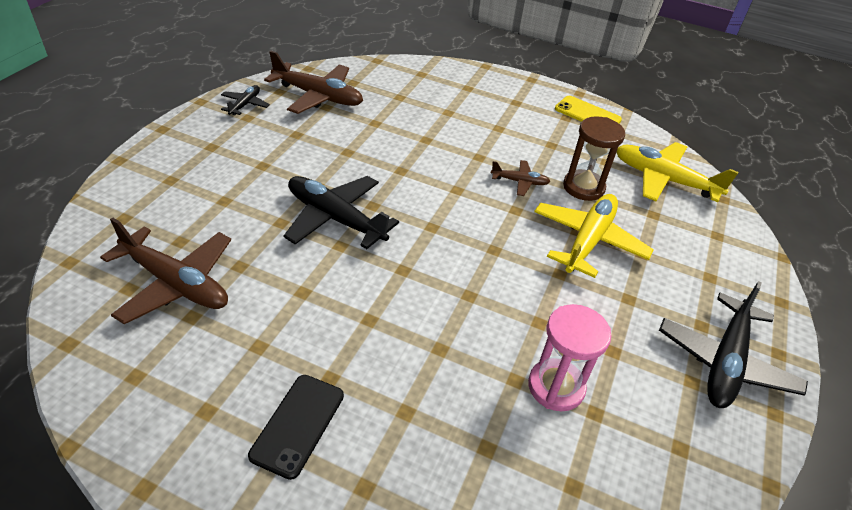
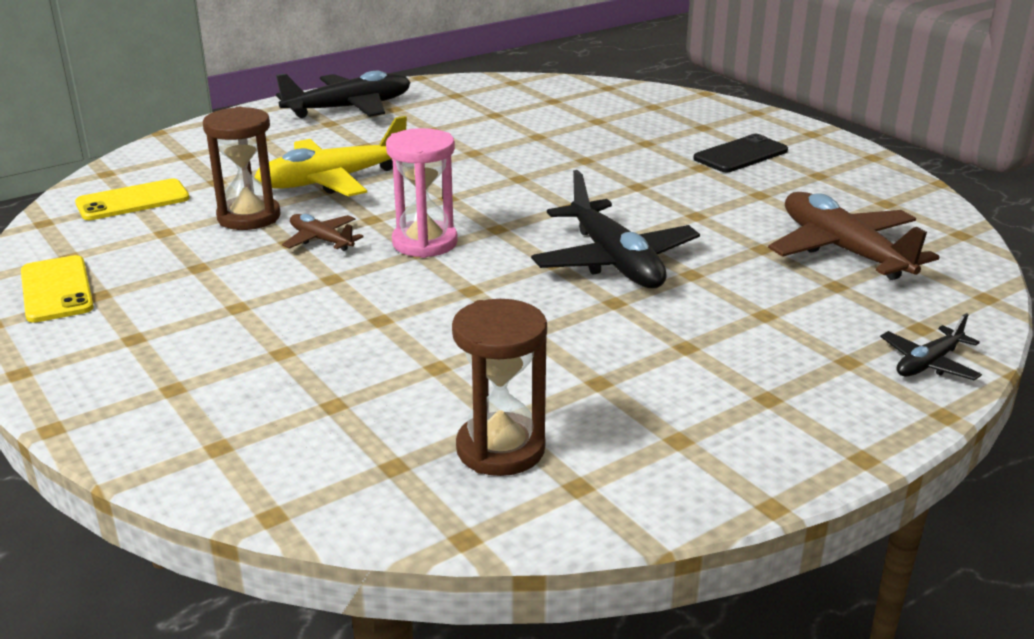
camera: 145 degrees left, 15 degrees down
(245, 104) = (672, 470): black plane -> black plane (928, 364)
(318, 96) = (500, 449): brown plane -> brown hourglass
(556, 387) = (508, 127): pink hourglass -> pink hourglass (425, 243)
(663, 179) = (133, 201): yellow plane -> yellow phone

